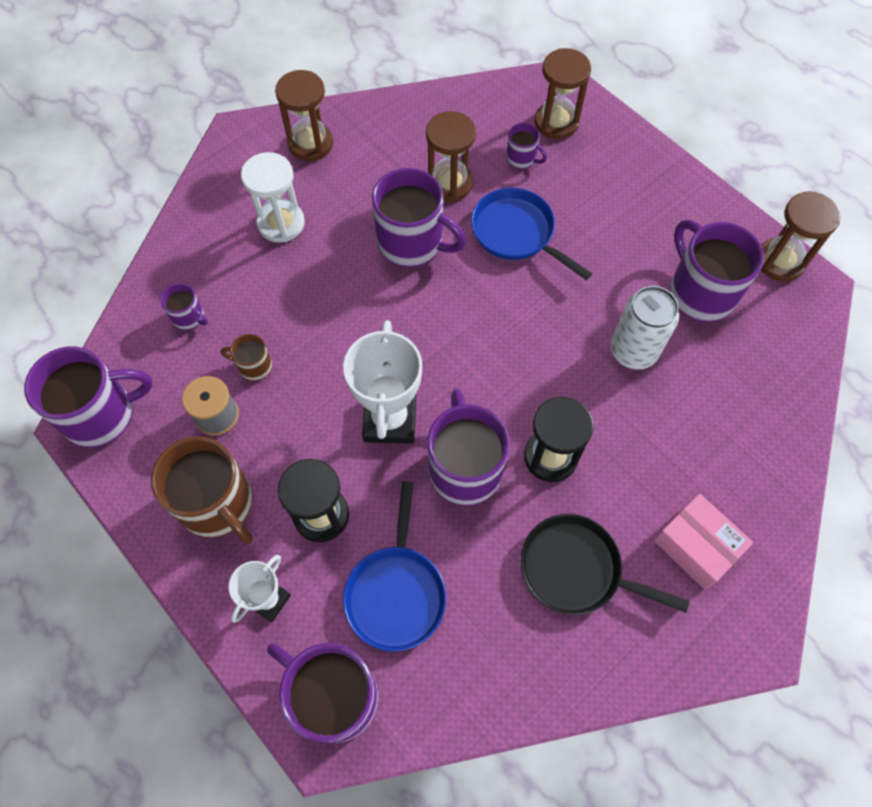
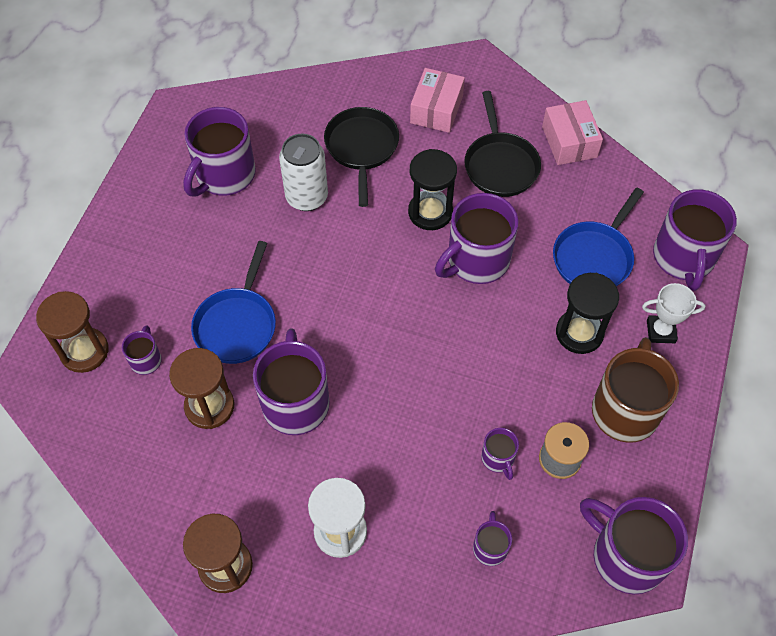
camera: 120 degrees left, 5 degrees down
(254, 366) = (498, 458): brown mug -> purple mug
(389, 420) = (474, 329): white trophy -> none
(396, 592) = (594, 257): blue pan -> blue pan turned 150 degrees clockwise
(569, 675) = (569, 142): none -> pink box
(675, 434) = (361, 148): none -> black pan
(780, 261) = (163, 136): brown hourglass -> none

